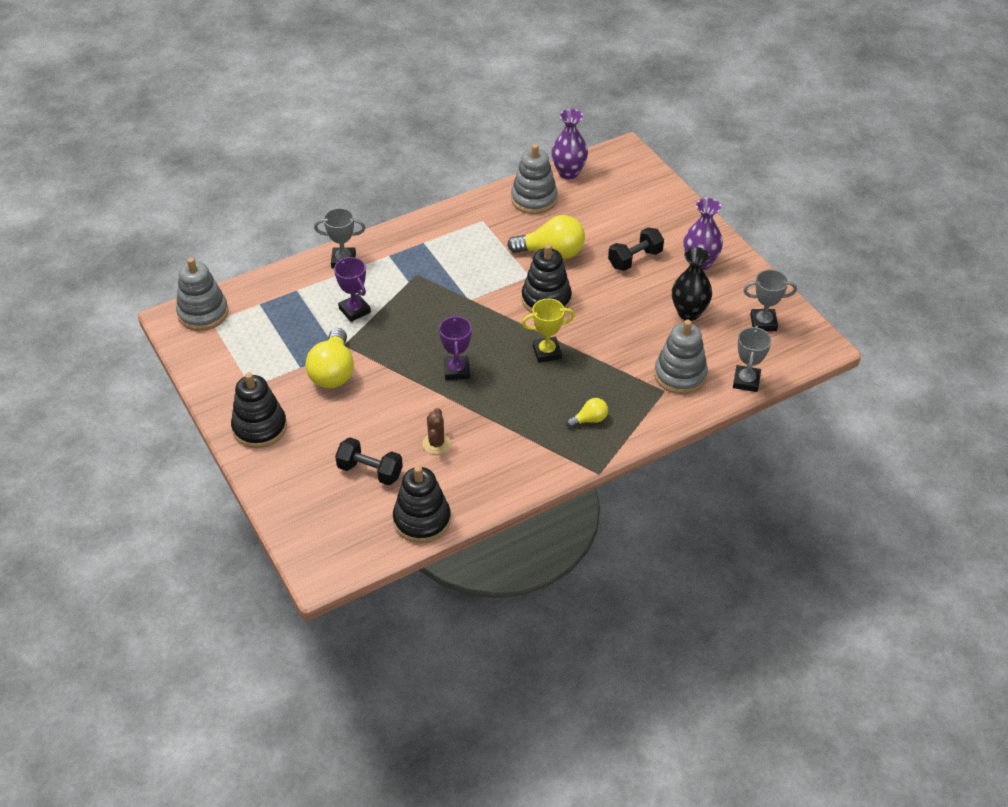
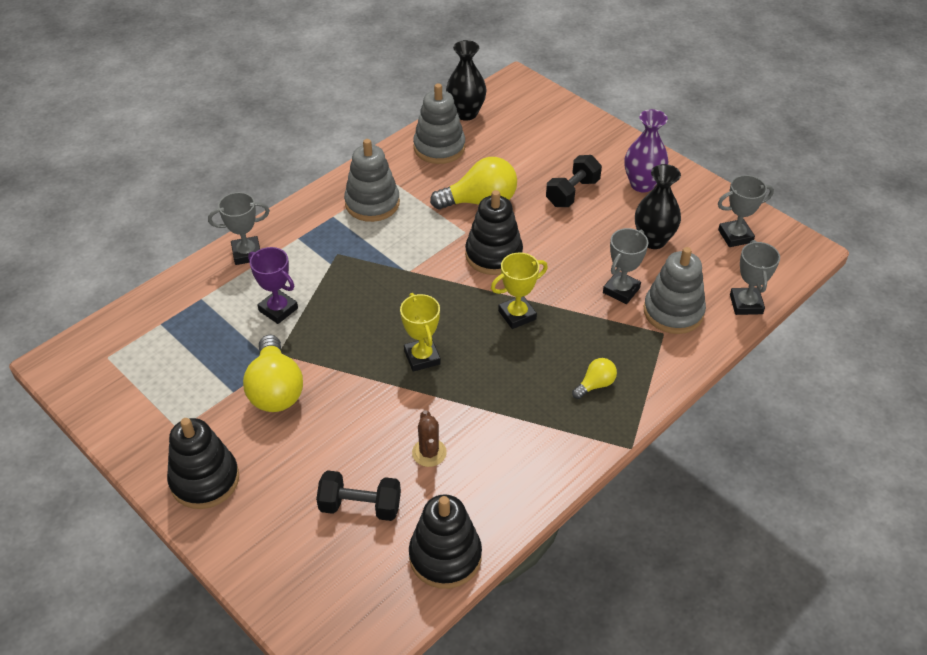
camera: 15 degrees left, 0 degrees up
(203, 313) = (93, 349): grey stacking toy -> grey stacking toy (372, 203)
(456, 370) = (422, 357): purple trophy -> yellow trophy
(568, 172) = (466, 113): purple vase -> black vase
(643, 349) = (621, 290): none -> grey trophy

